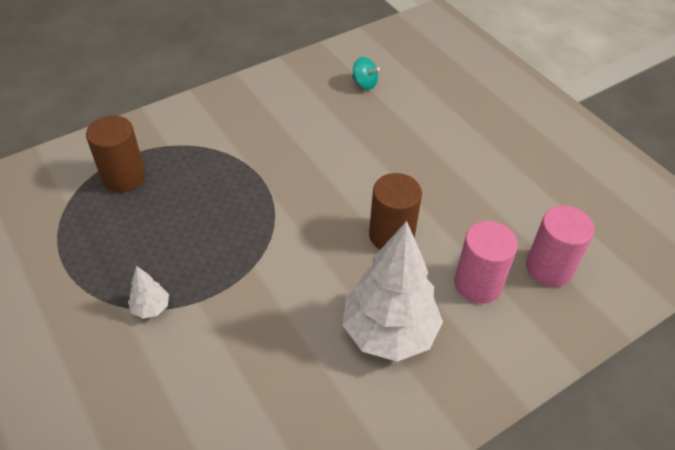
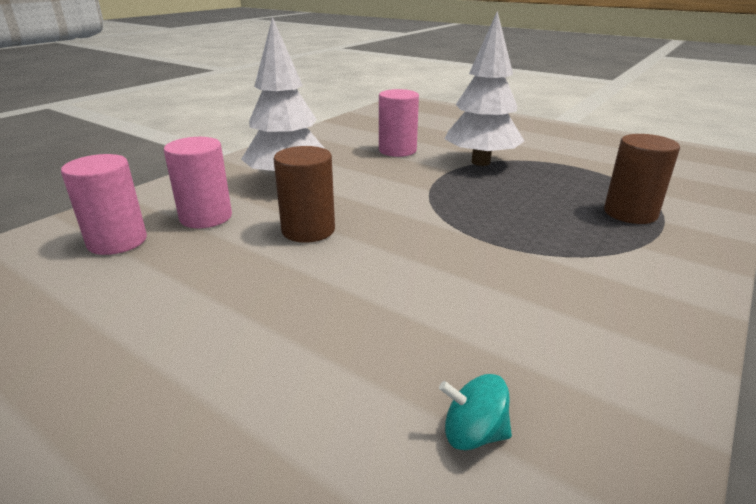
camera: 160 degrees right, 20 degrees down
(151, 308) = (481, 162): white tree -> white tree, size x2.38
(222, 380) = (397, 150): none -> pink cylinder

